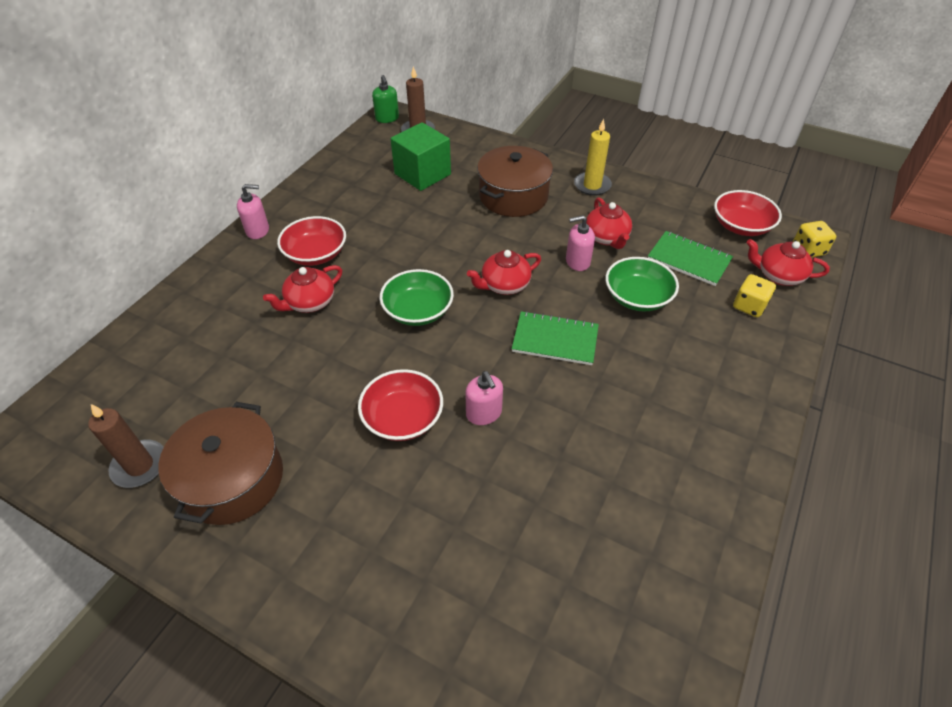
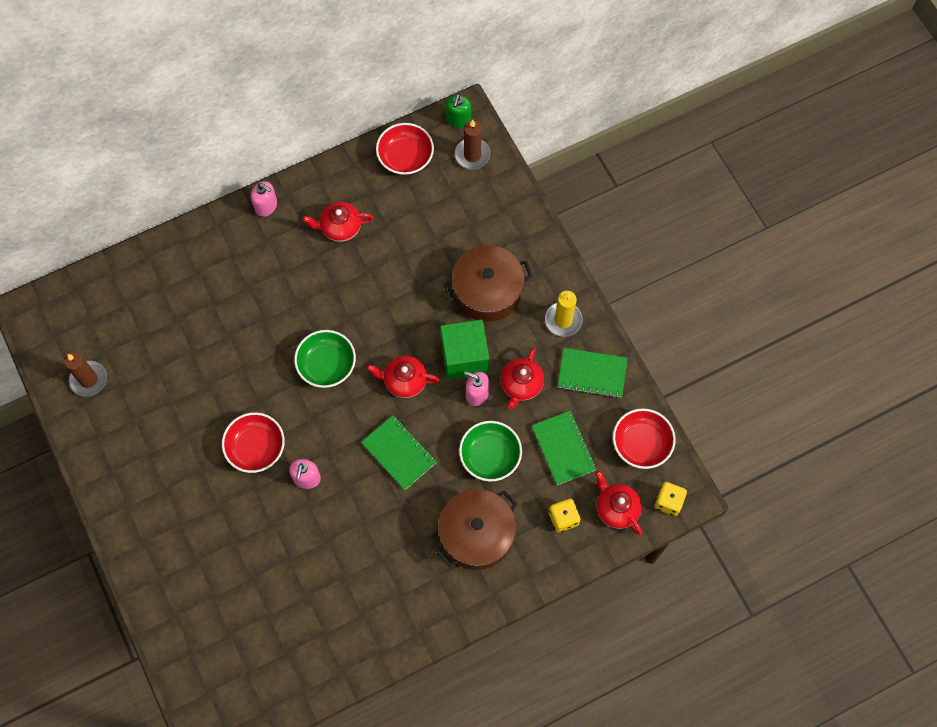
camera: 35 degrees right, 20 degrees up
(232, 479) = (133, 424): brown pot -> brown pot (476, 534)
(309, 302) = (259, 308): red teapot -> red teapot (340, 227)
(316, 254) = (292, 260): red bowl -> red bowl (405, 157)
(422, 174) = (434, 216): green cube -> green cube (464, 356)
(651, 204) = (592, 373): none -> green notebook

